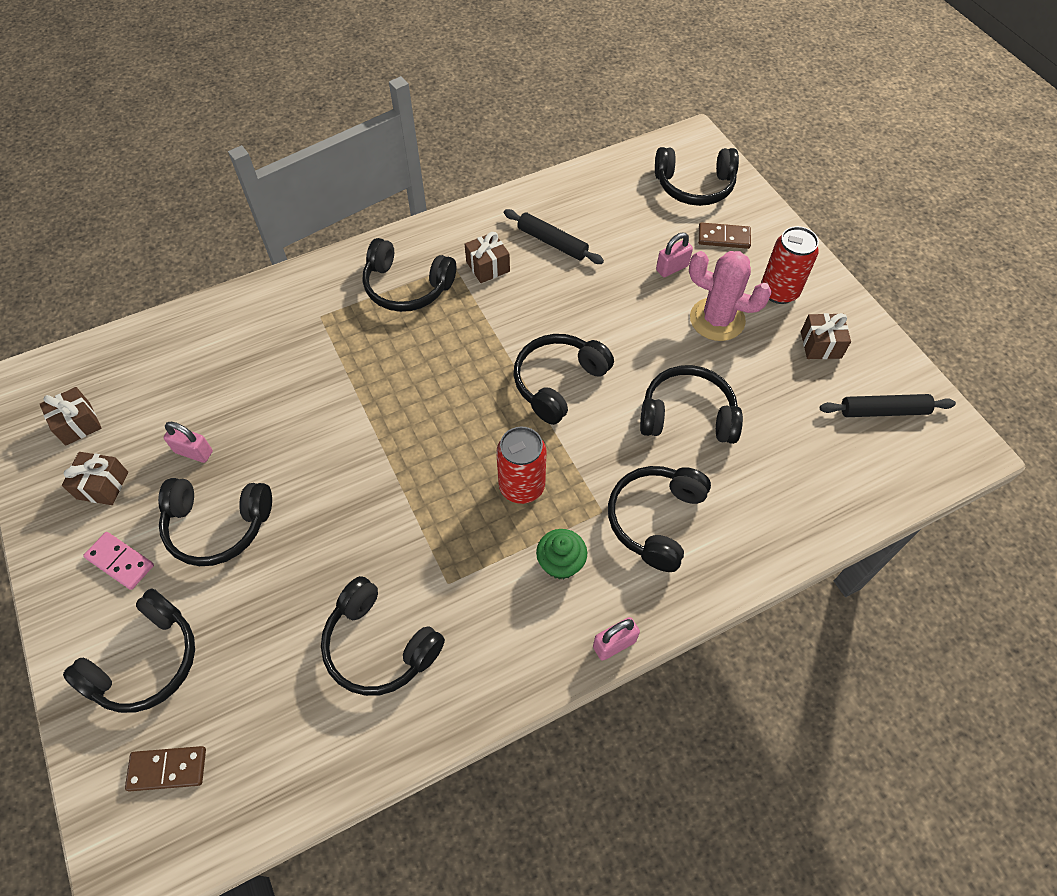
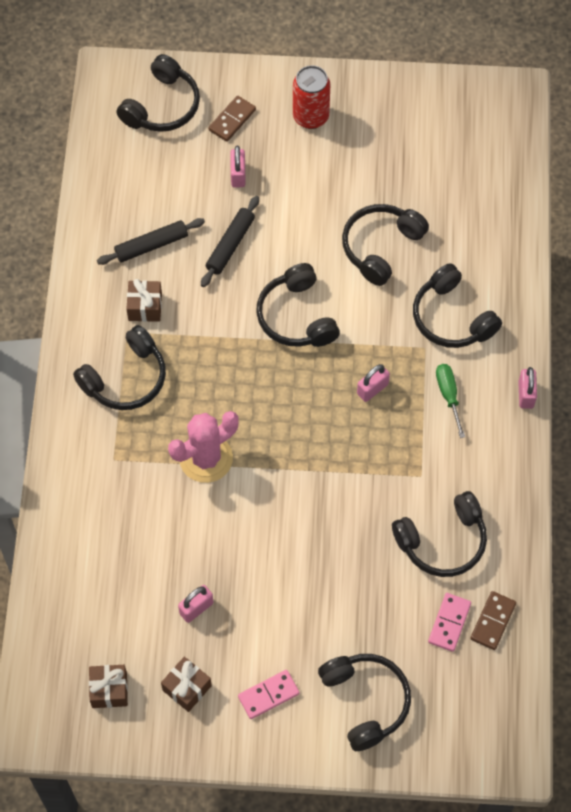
camera: 60 degrees left, 5 degrees up
(167, 769) = (455, 712): brown domino -> brown domino (493, 621)
(218, 525) = (278, 614): black headphones -> none
(280, 704) = (449, 623): none -> pink domino
(522, 486) = (372, 389): red can -> pink padlock
(560, 563) = (448, 395): green cupcake -> green screwdriver
(717, 319) = (309, 175): pink cactus -> pink cactus (206, 458)
(820, 345) = (376, 122): brown gift -> none
(883, 411) = (455, 122): black rolling pin -> black rolling pin (230, 245)

